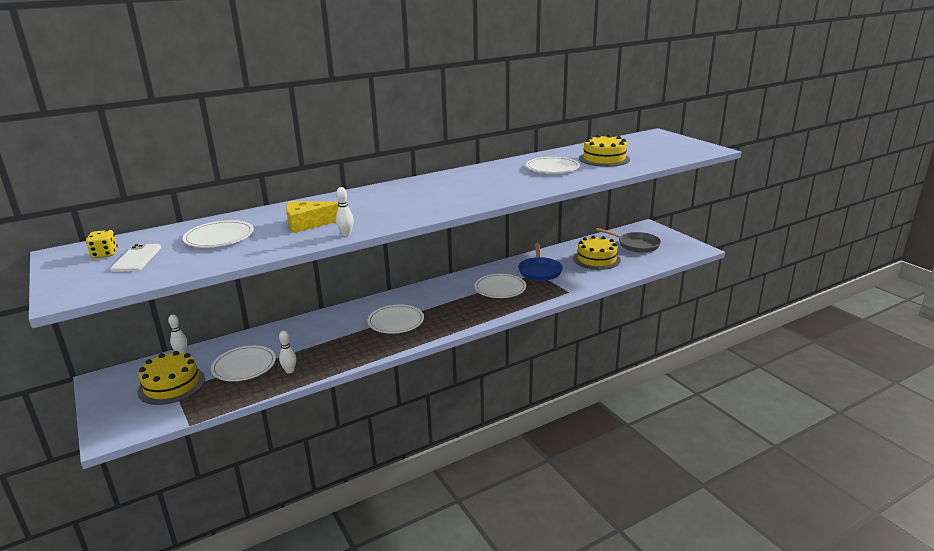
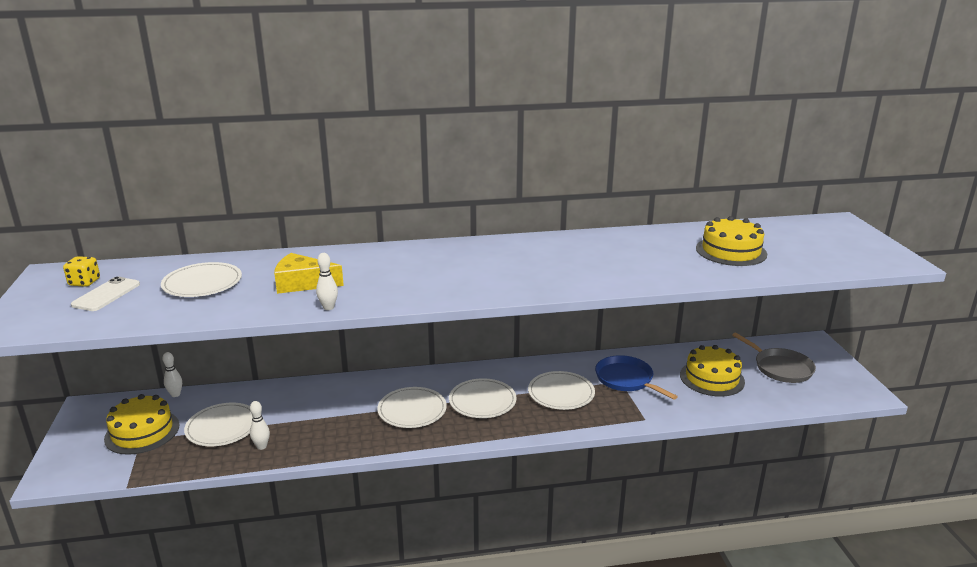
camera: 20 degrees right, 0 degrees up
(540, 271) = (626, 379): blue pan -> blue pan turned 120 degrees clockwise
(552, 168) = (650, 254): white plate -> white plate (482, 401)

